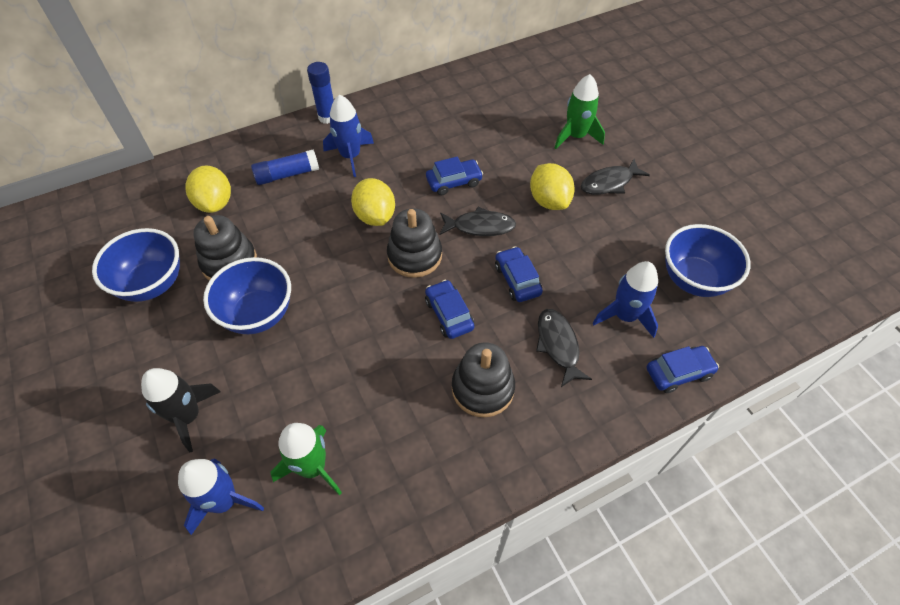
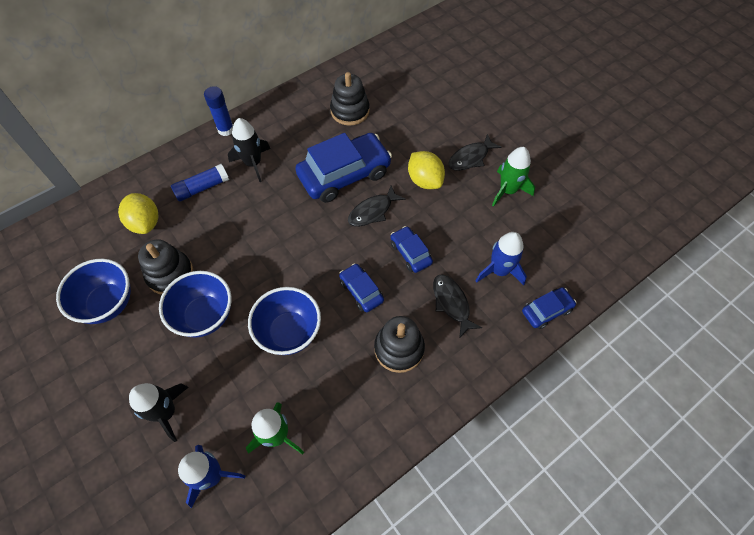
camera: 10 degrees left, 5 degrees up
(350, 156) = (253, 163): blue rocket -> black rocket
(375, 216) = (285, 215): yellow lemon -> none
(414, 256) = (324, 245): black stacking toy -> black stacking toy (350, 111)
(454, 182) = (344, 174): blue car -> blue car, size x2.00
(480, 226) = (373, 211): black fish -> black fish turned 150 degrees clockwise
(576, 136) = (437, 120): green rocket -> green rocket (508, 190)
(693, 279) = (547, 232): blue bowl -> blue bowl (289, 332)

